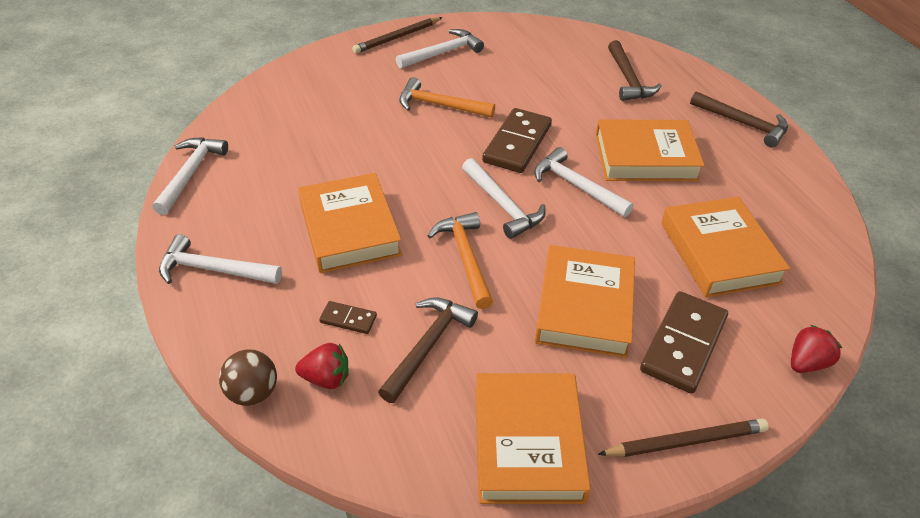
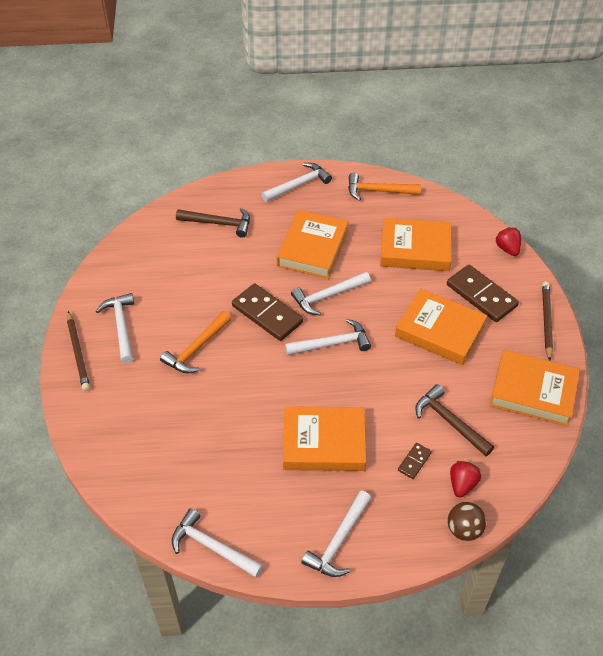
camera: 70 degrees left, 5 degrees up
(465, 257) = (377, 380): orange hammer -> orange hammer (378, 191)
(743, 124) = (299, 185): brown hammer -> white hammer

